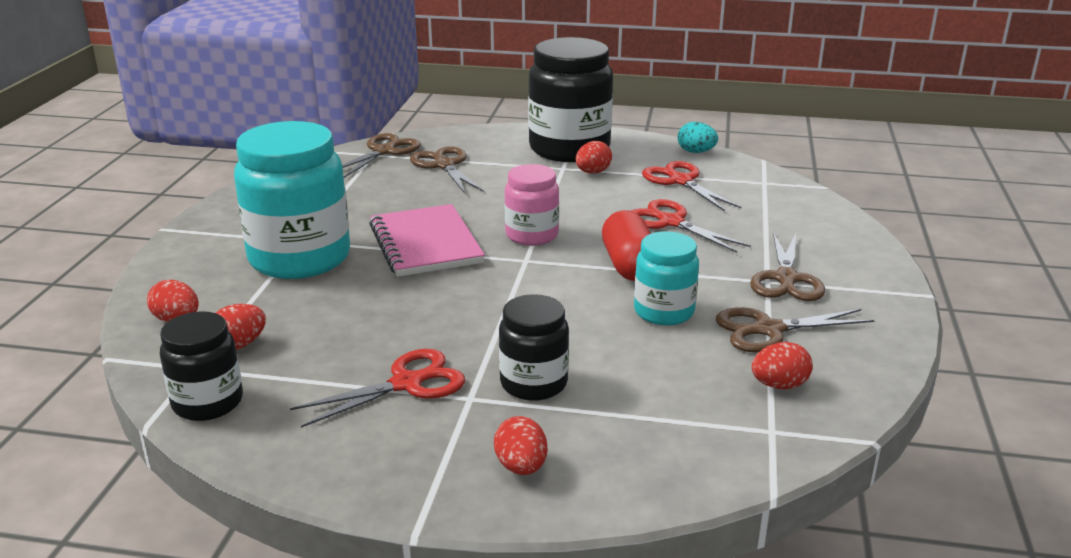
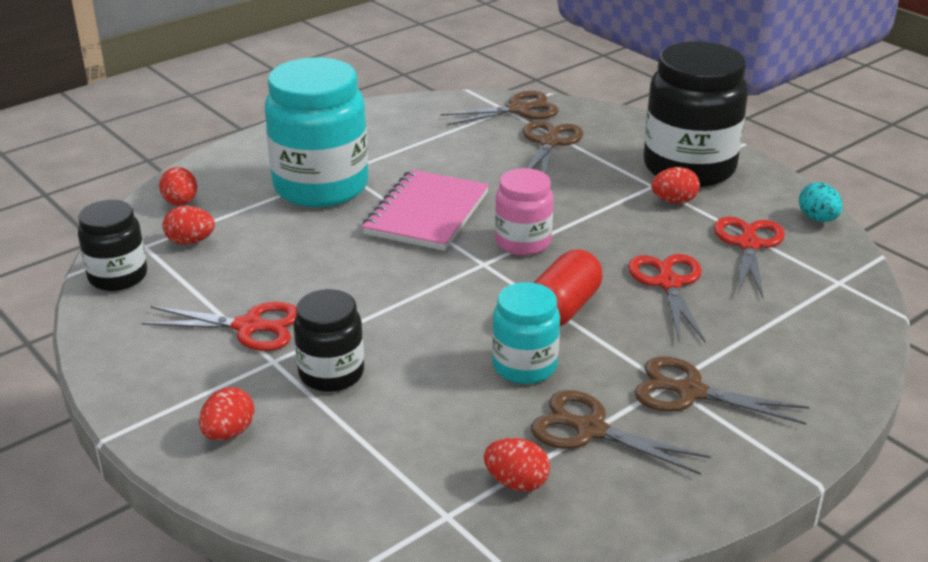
camera: 40 degrees right, 5 degrees up
(786, 279) = (688, 392): brown scissors -> brown scissors turned 60 degrees clockwise

